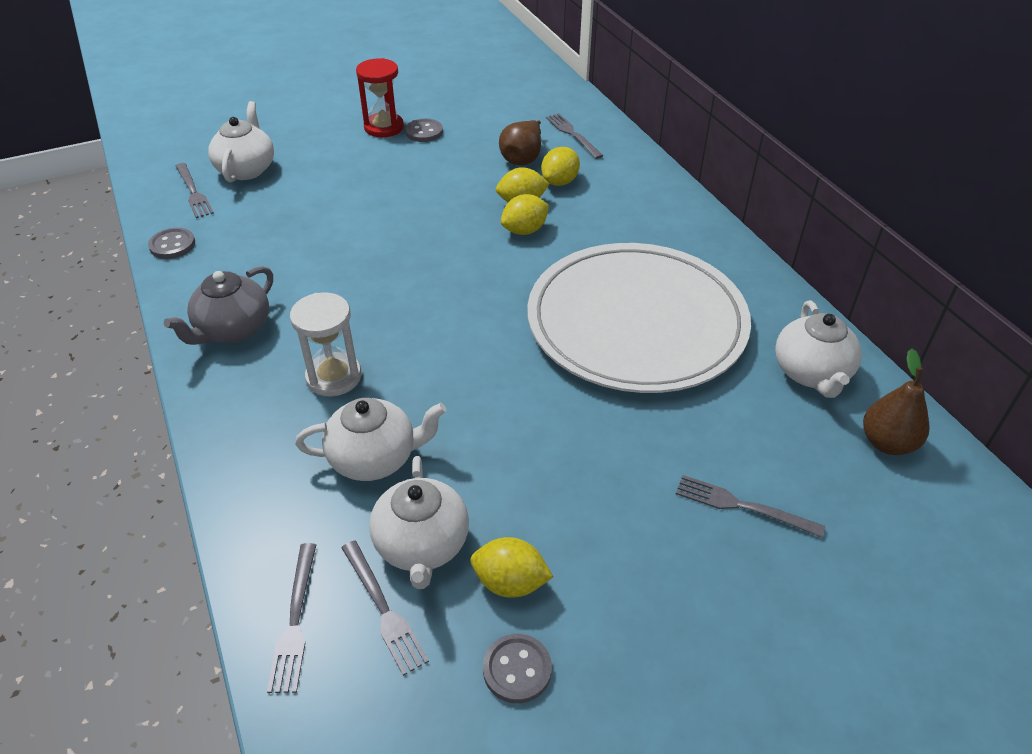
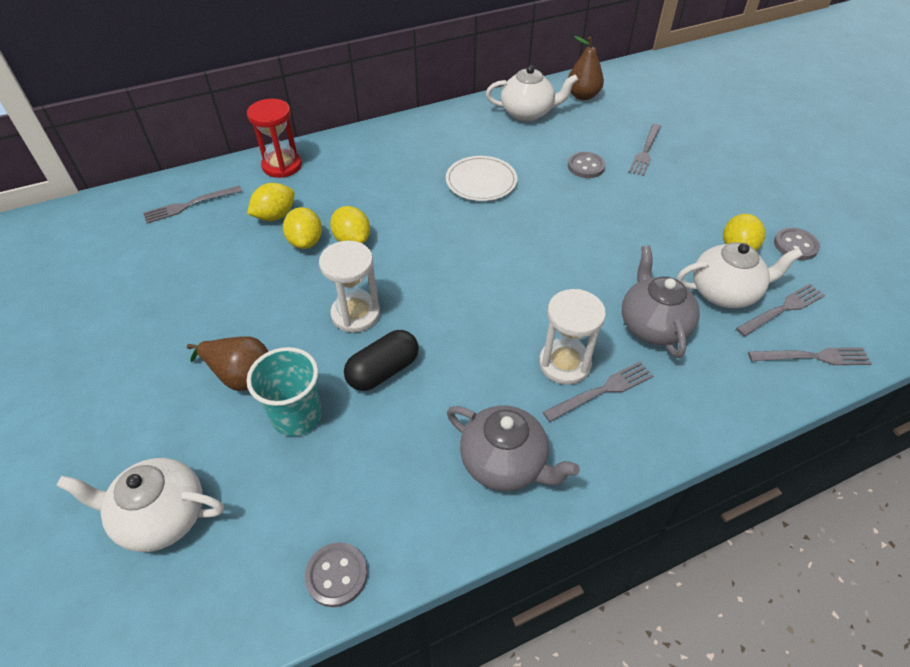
camera: 90 degrees left, 5 degrees up
(193, 192) = (205, 580): grey fork -> grey fork (602, 391)
(314, 216) = (297, 416): none -> turquoise cup
(350, 258) = (383, 371): none -> black capsule
(375, 458) = (652, 325): white teapot -> grey teapot
(384, 127) = (107, 365): red hourglass -> red hourglass (282, 166)
(421, 238) = (355, 314): none -> white hourglass
(424, 132) = (135, 324): grey button -> grey button (586, 166)
(523, 158) = (223, 241): brown pear -> brown pear (241, 376)
(560, 182) = (275, 216): yellow lemon -> yellow lemon turned 75 degrees counterclockwise
(636, 322) = (481, 181): white plate -> white plate, size x0.42

